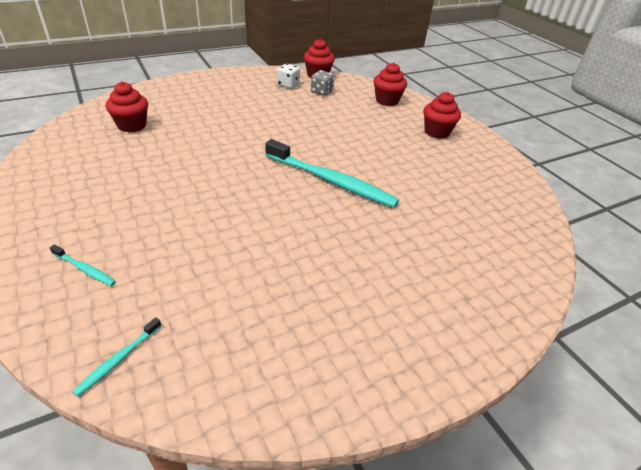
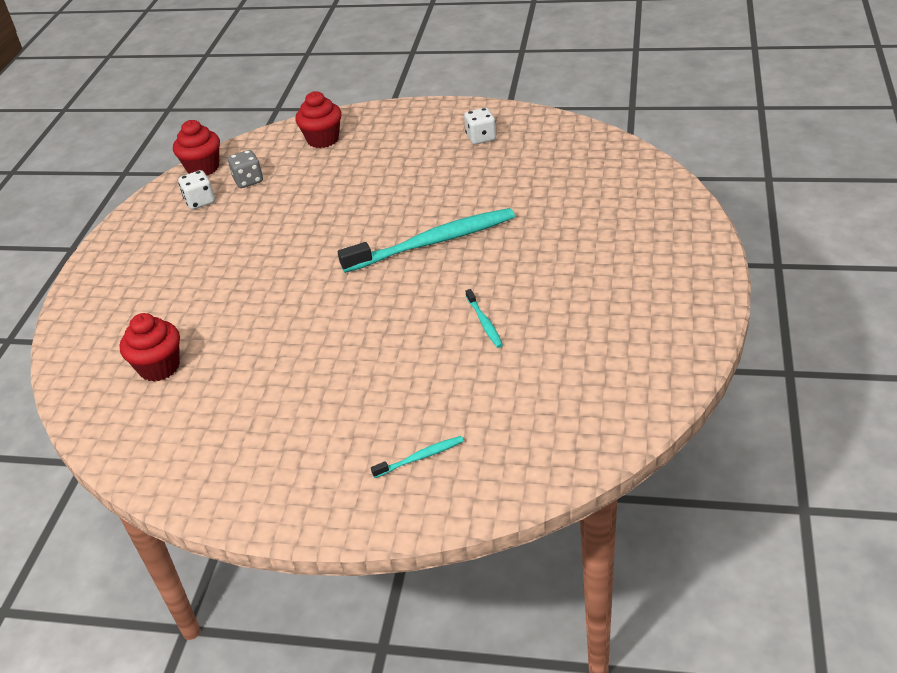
camera: 45 degrees left, 0 degrees up
(118, 359) = (561, 454): turquoise toothbrush -> turquoise toothbrush (484, 323)
(437, 132) = (420, 134): red cupcake -> none
(465, 158) = (481, 138): none -> white dice

